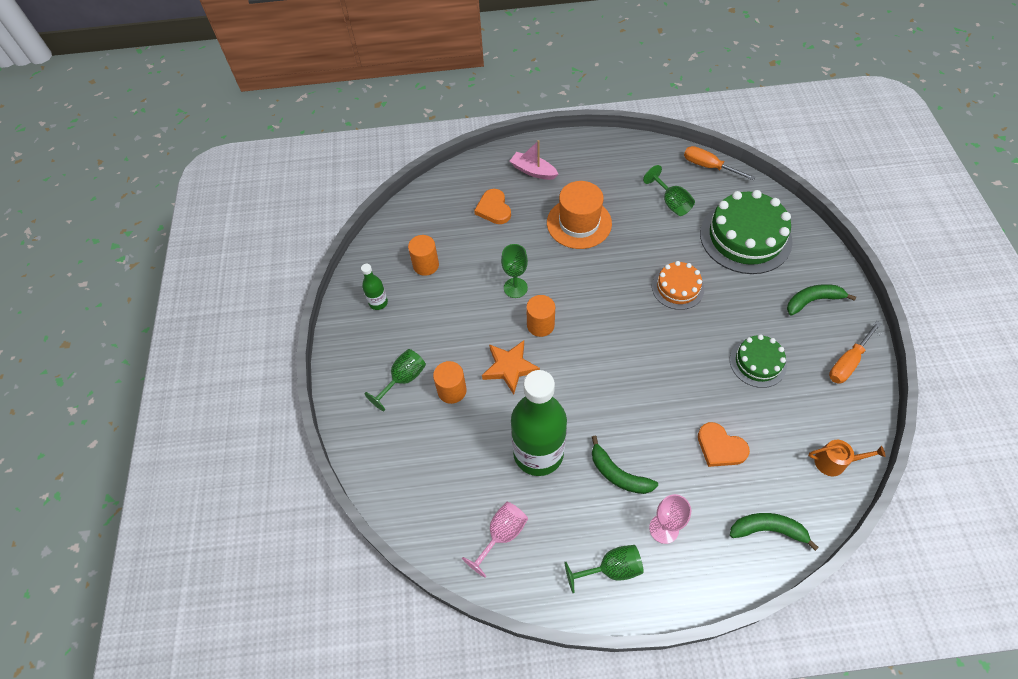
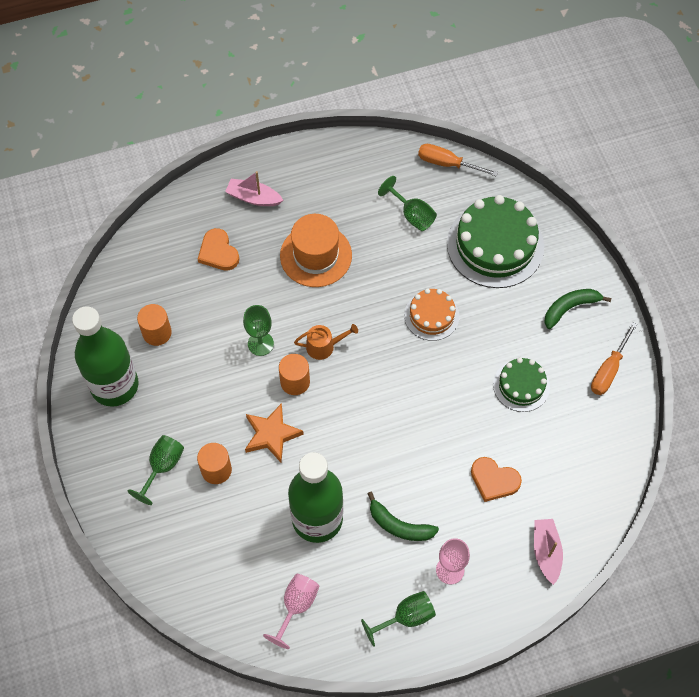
camera: 15 degrees left, 5 degrees up
(378, 302) = (114, 385): green bottle -> green bottle, size x2.30
(767, 529) = (546, 552): green banana -> pink boat
(834, 462) = (602, 475): orange watering can -> orange watering can (324, 346)

